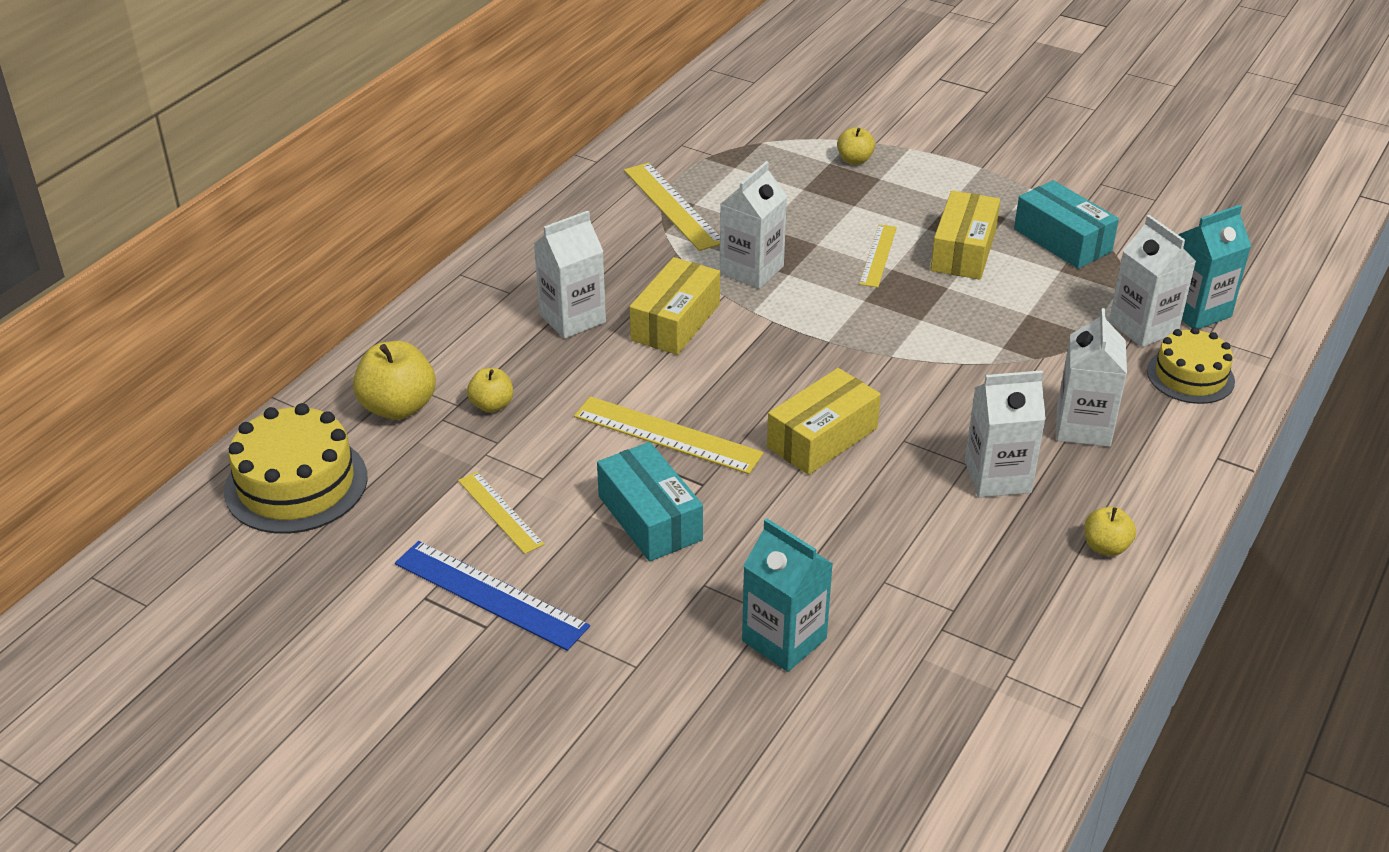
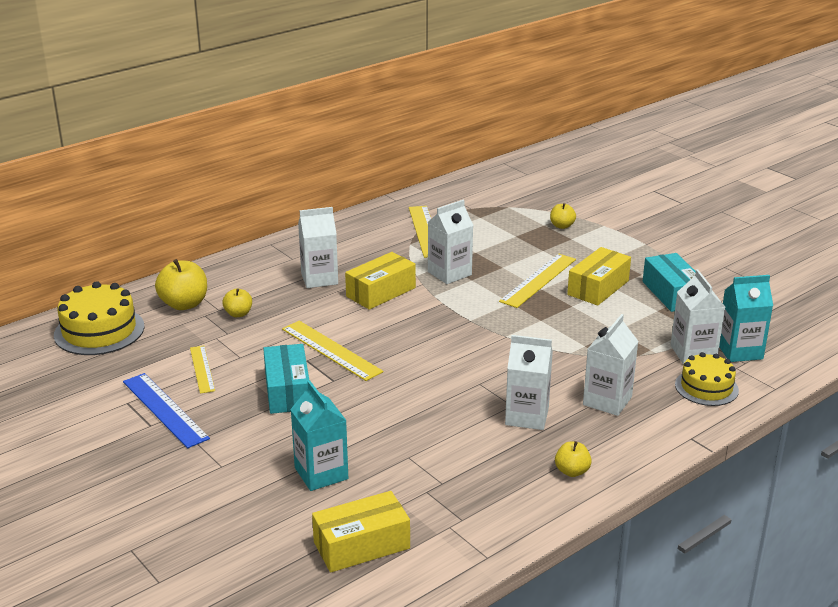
camera: 20 degrees right, 10 degrees down
(822, 437) = (427, 371): yellow box -> yellow box (361, 545)
(878, 255) = (538, 280): yellow ruler -> yellow ruler, size x1.59

